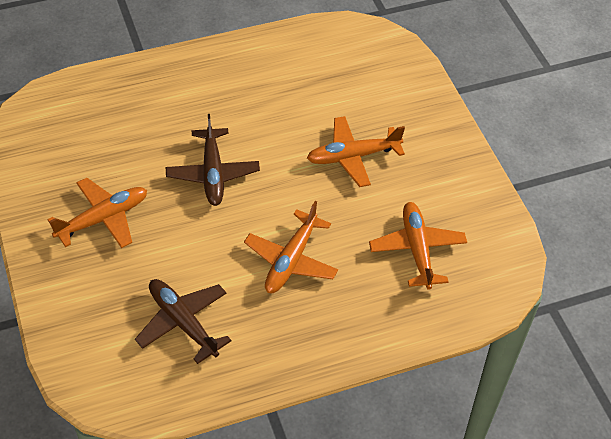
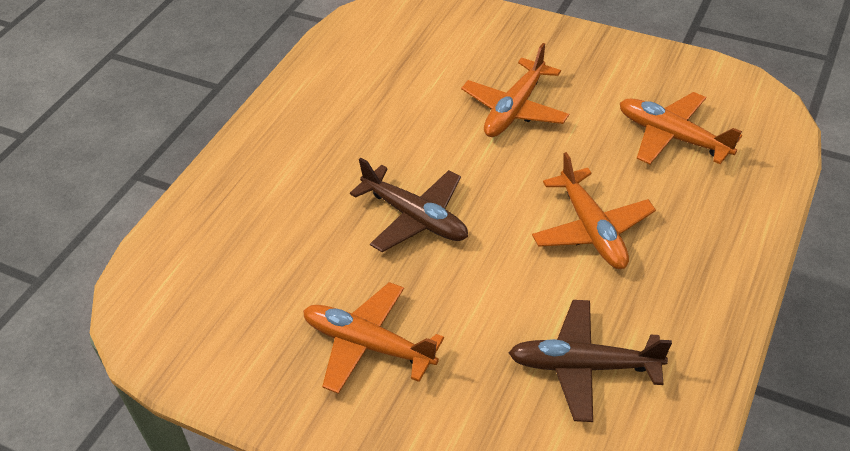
camera: 40 degrees left, 5 degrees down
(103, 219) = (368, 344): orange plane -> orange plane turned 75 degrees counterclockwise

